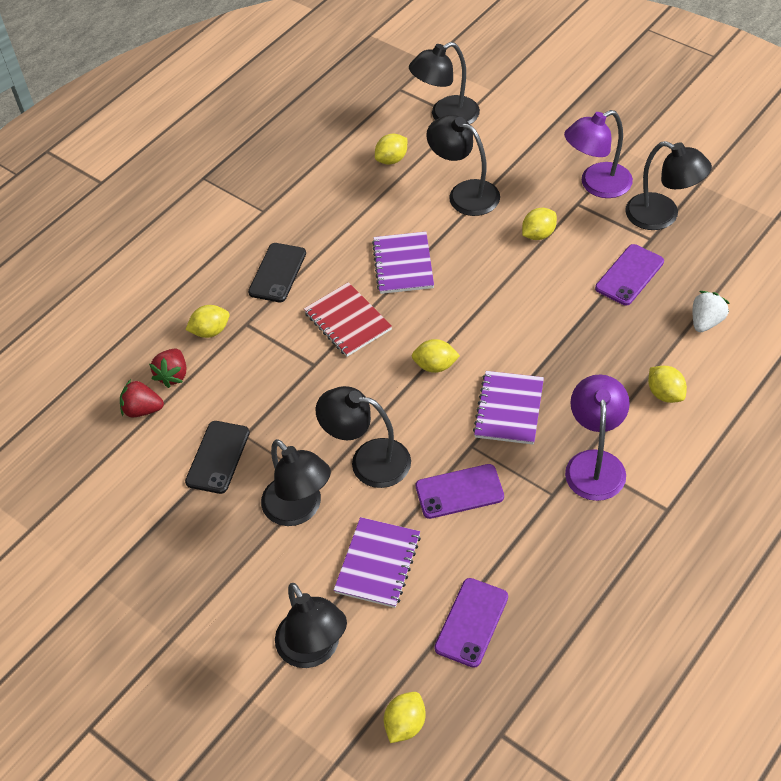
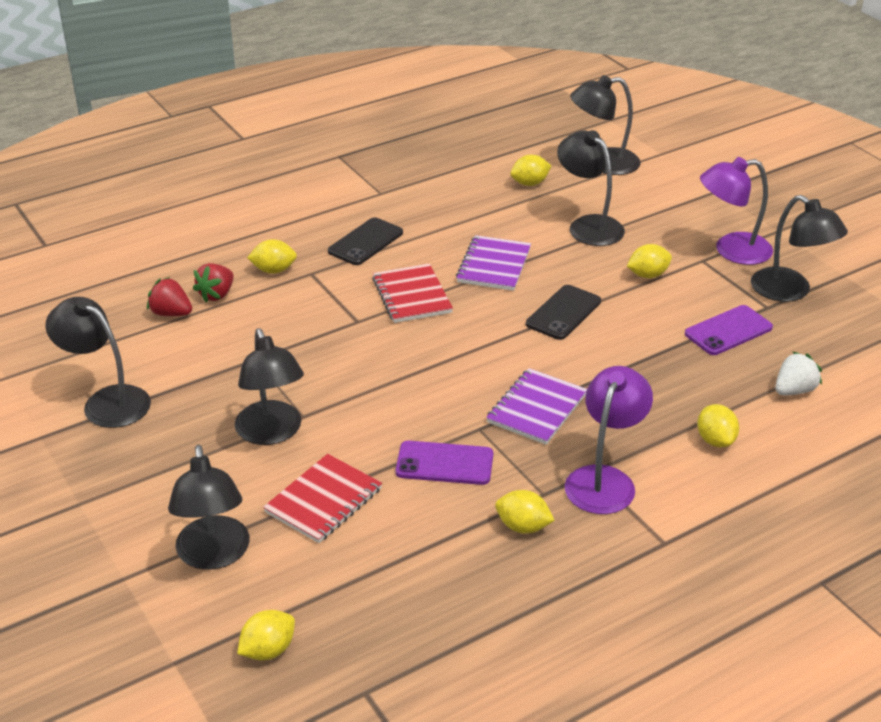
camera: 15 degrees right, 15 degrees down
(218, 457) = (218, 369): black phone -> black phone (563, 313)
(368, 461) = (365, 412): black lamp -> black lamp (106, 401)
(378, 564) = (324, 501): purple notebook -> red notebook
(435, 366) = (480, 353): yellow lemon -> yellow lemon (523, 527)
(471, 622) = (392, 580): purple phone -> none

